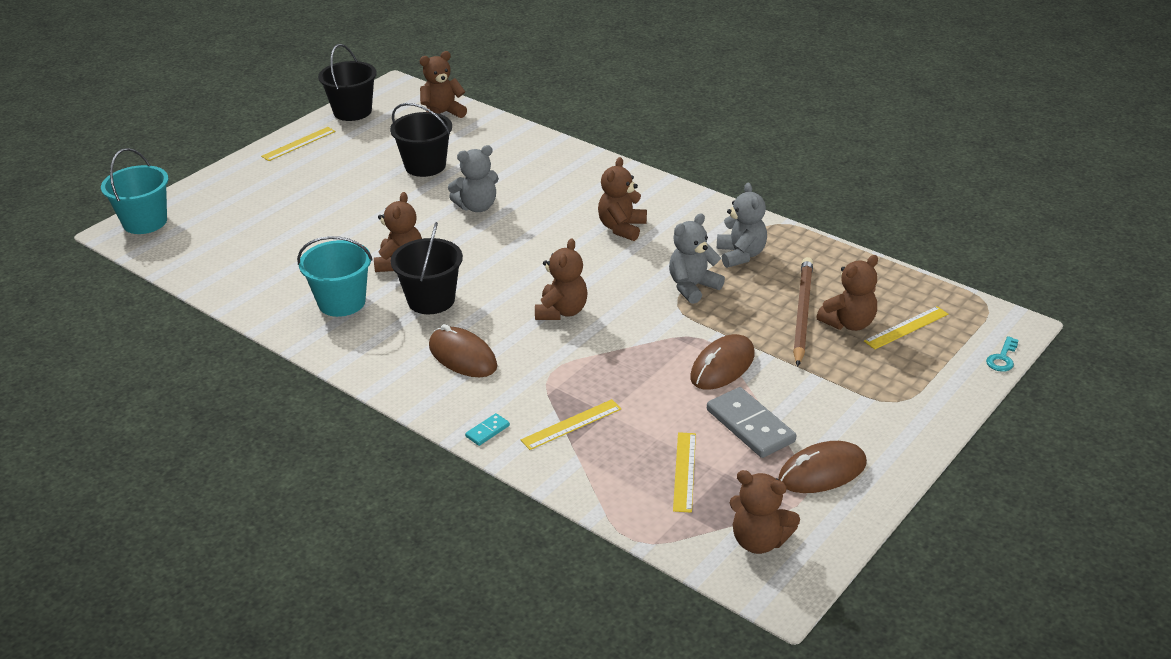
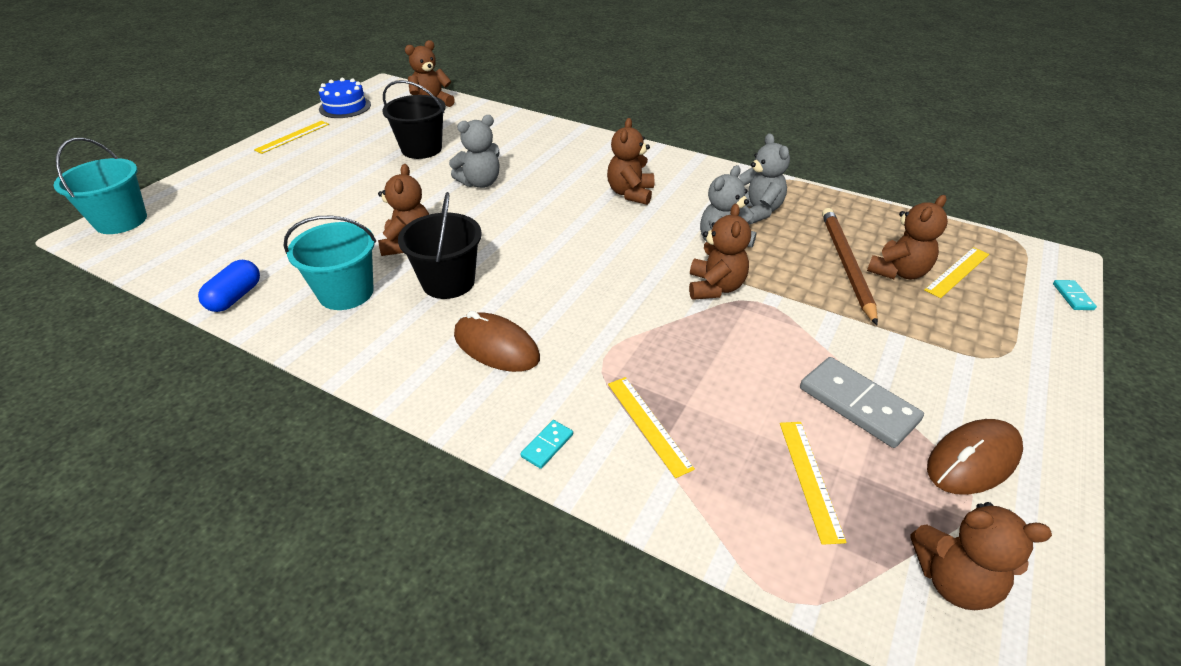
camera: 10 degrees left, 5 degrees up
(248, 298) = (235, 297): none -> blue capsule
(352, 111) = (345, 107): black bucket -> blue cake
(562, 311) = (595, 283): brown teddy bear -> brown teddy bear (715, 287)
(571, 424) = (648, 424): yellow ruler -> yellow ruler turned 75 degrees counterclockwise
(722, 366) = (792, 332): brown mouse -> none
(1002, 358) = (1072, 297): turquoise key -> turquoise domino

